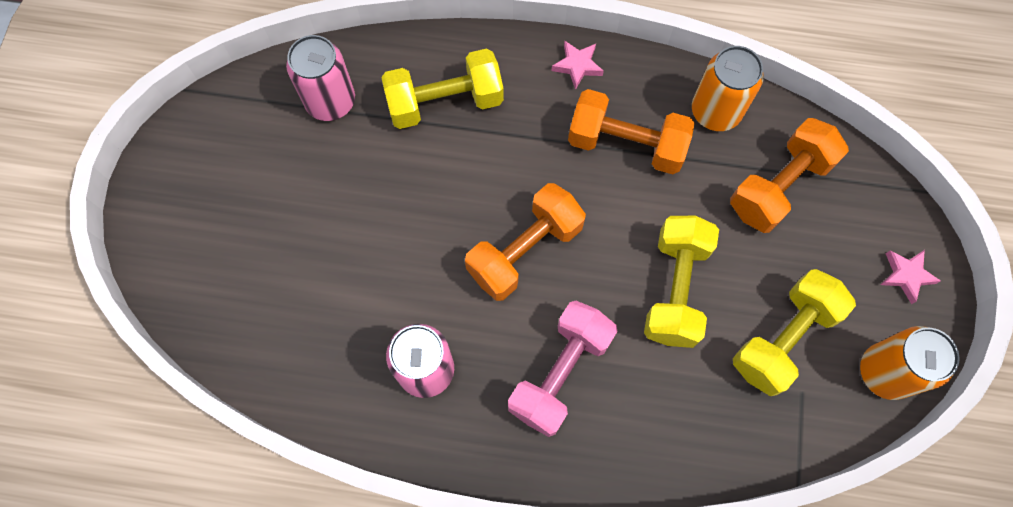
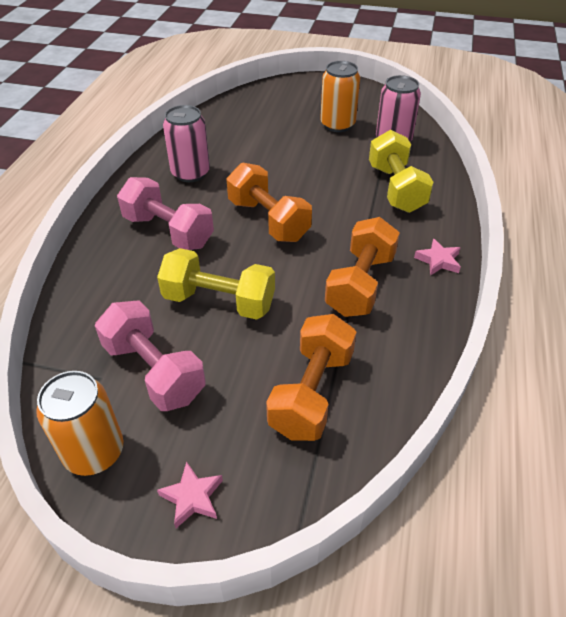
camera: 95 degrees right, 25 degrees down
(715, 111) = (397, 352): orange can -> orange can (337, 124)
(779, 186) = (312, 393): orange dumbbell -> orange dumbbell turned 60 degrees clockwise
(783, 338) = (154, 371): yellow dumbbell -> pink dumbbell

